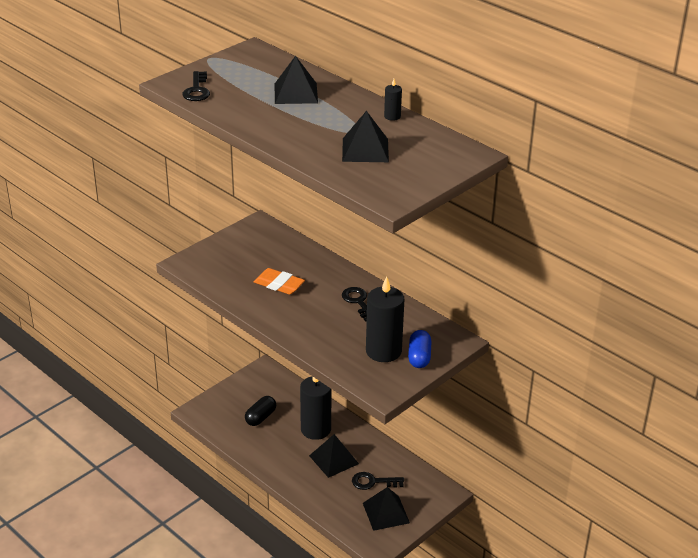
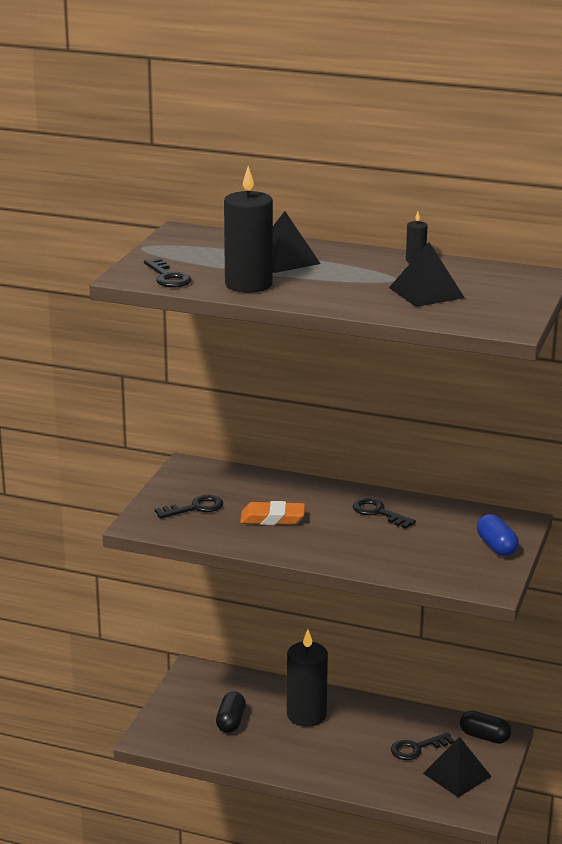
camera: 25 degrees left, 10 degrees down
(234, 260) = (195, 508): none -> black key
(334, 459) = (353, 739): black pyramid -> none
(383, 351) = (453, 551): black candle -> black candle (248, 284)
(429, 490) = (484, 737): none -> black capsule

